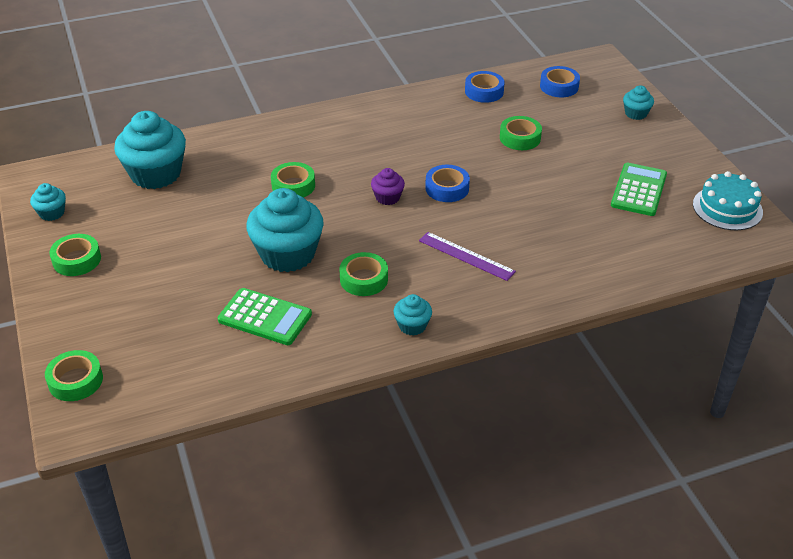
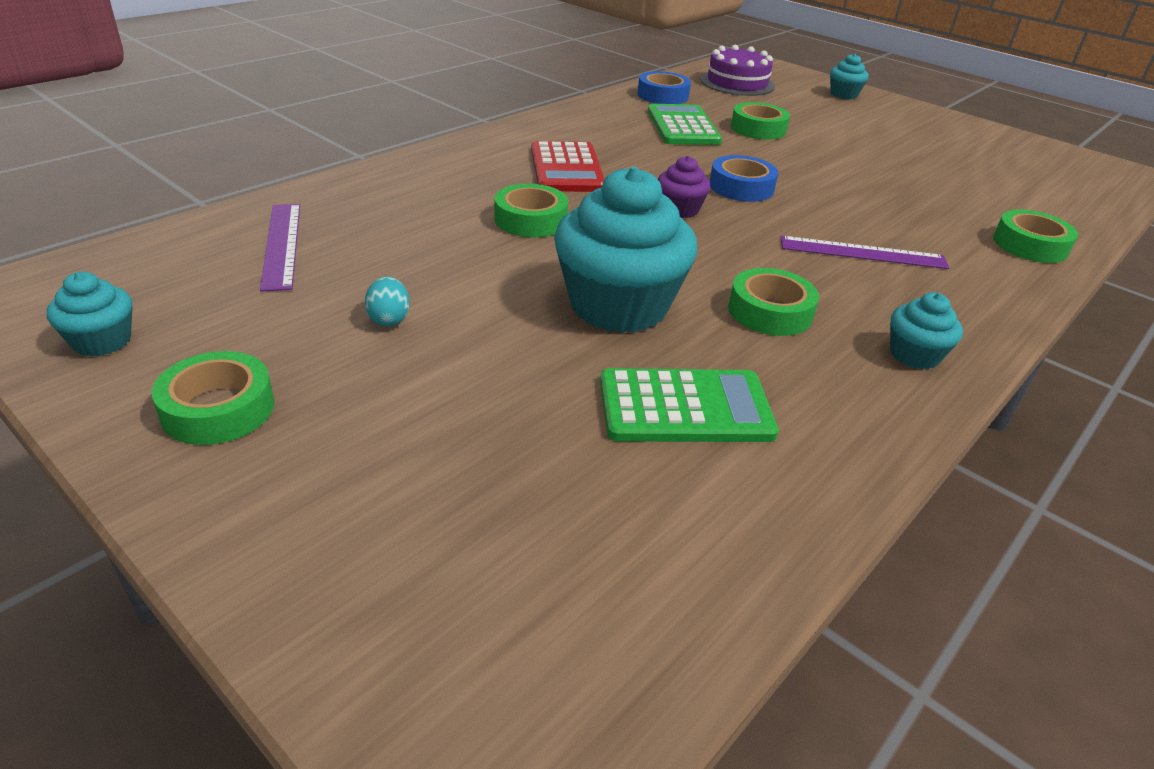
camera: 30 degrees left, 5 degrees down
(75, 381) = (407, 674): green tape -> green tape (1030, 245)
(156, 174) = (281, 245): turquoise cupcake -> purple ruler
(173, 233) = (389, 319): none -> turquoise egg
(350, 149) = (566, 168): none -> red calculator
(559, 86) = (737, 83): blue tape -> purple cake
(638, 190) = (945, 154): green calculator -> green calculator (683, 126)
(727, 208) = (1046, 155): turquoise cake -> none

